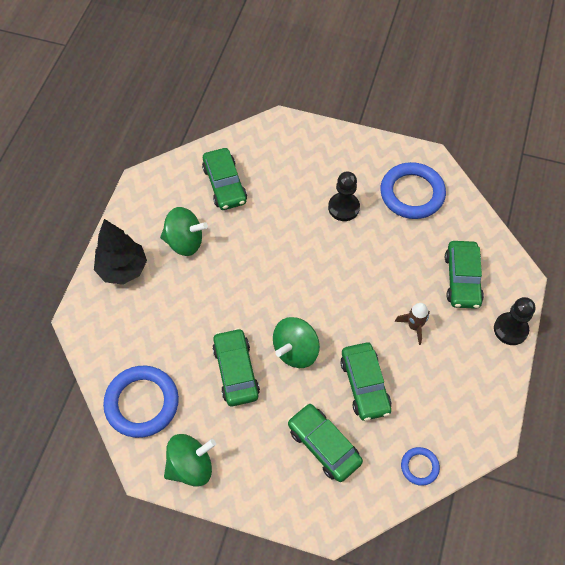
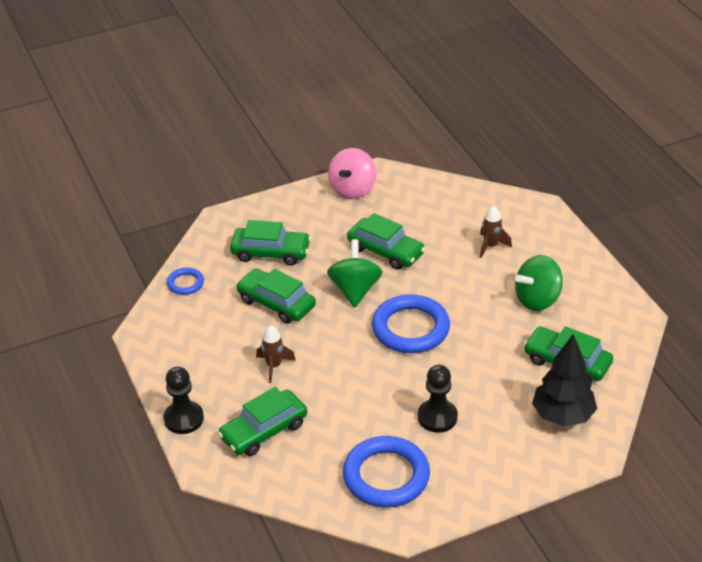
camera: 140 degrees right, 20 degrees down
(123, 269) = (556, 252): black tree -> black tree (562, 416)
(142, 403) = (429, 196): blue ring -> blue ring (410, 328)
(158, 312) = (491, 246): none -> brown rocket
(191, 466) = (352, 190): green spinning top -> pink spinning top
(462, 279) = (264, 430): green car -> green car turned 90 degrees counterclockwise

